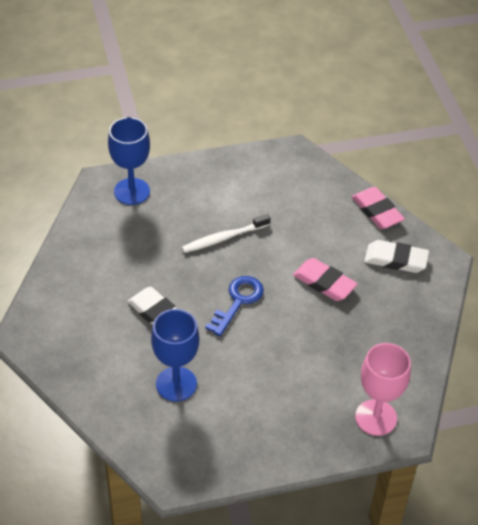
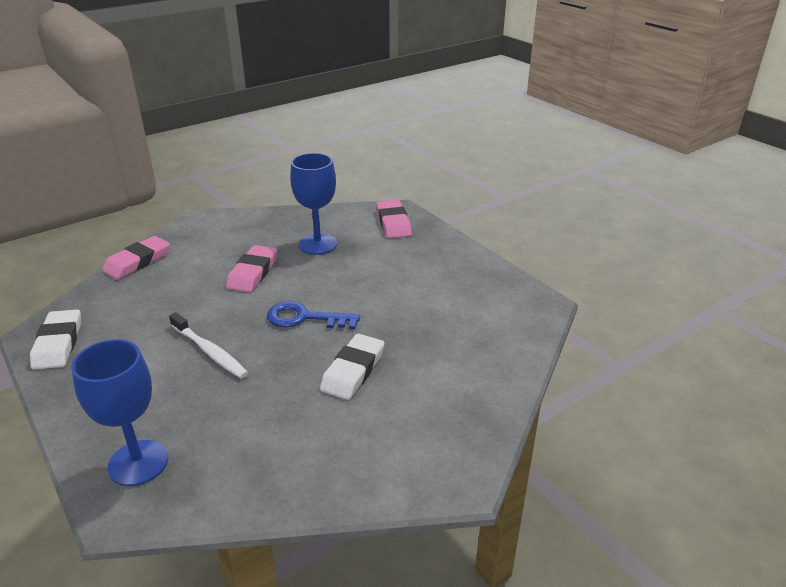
camera: 110 degrees left, 15 degrees down
(176, 384) = (438, 330): blue goblet -> blue goblet (318, 244)
(376, 417) = (393, 223): pink goblet -> pink eraser
(396, 259) = (205, 241): white eraser -> white eraser (58, 343)

